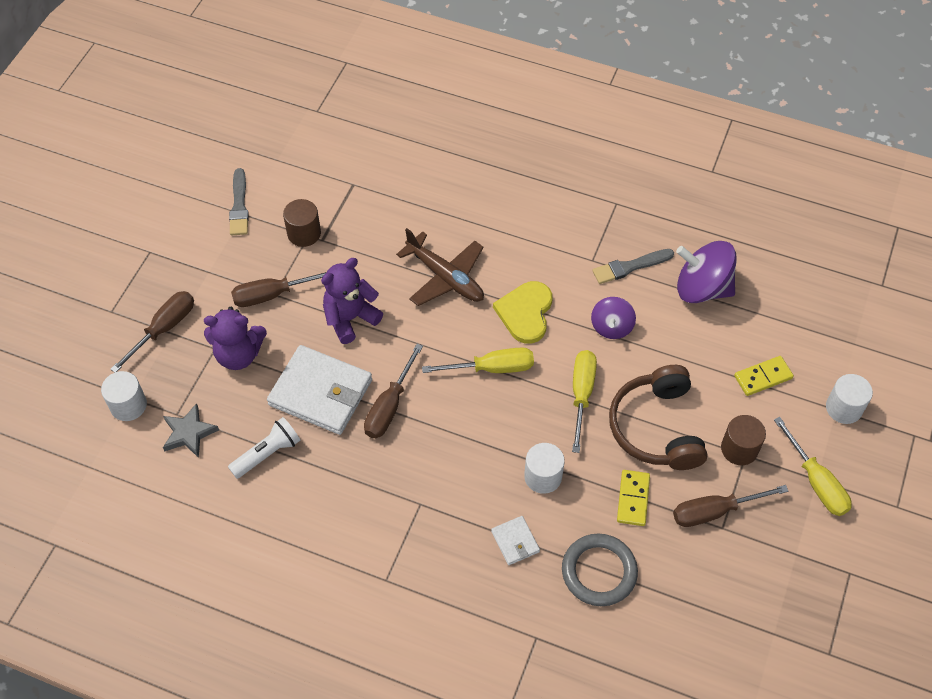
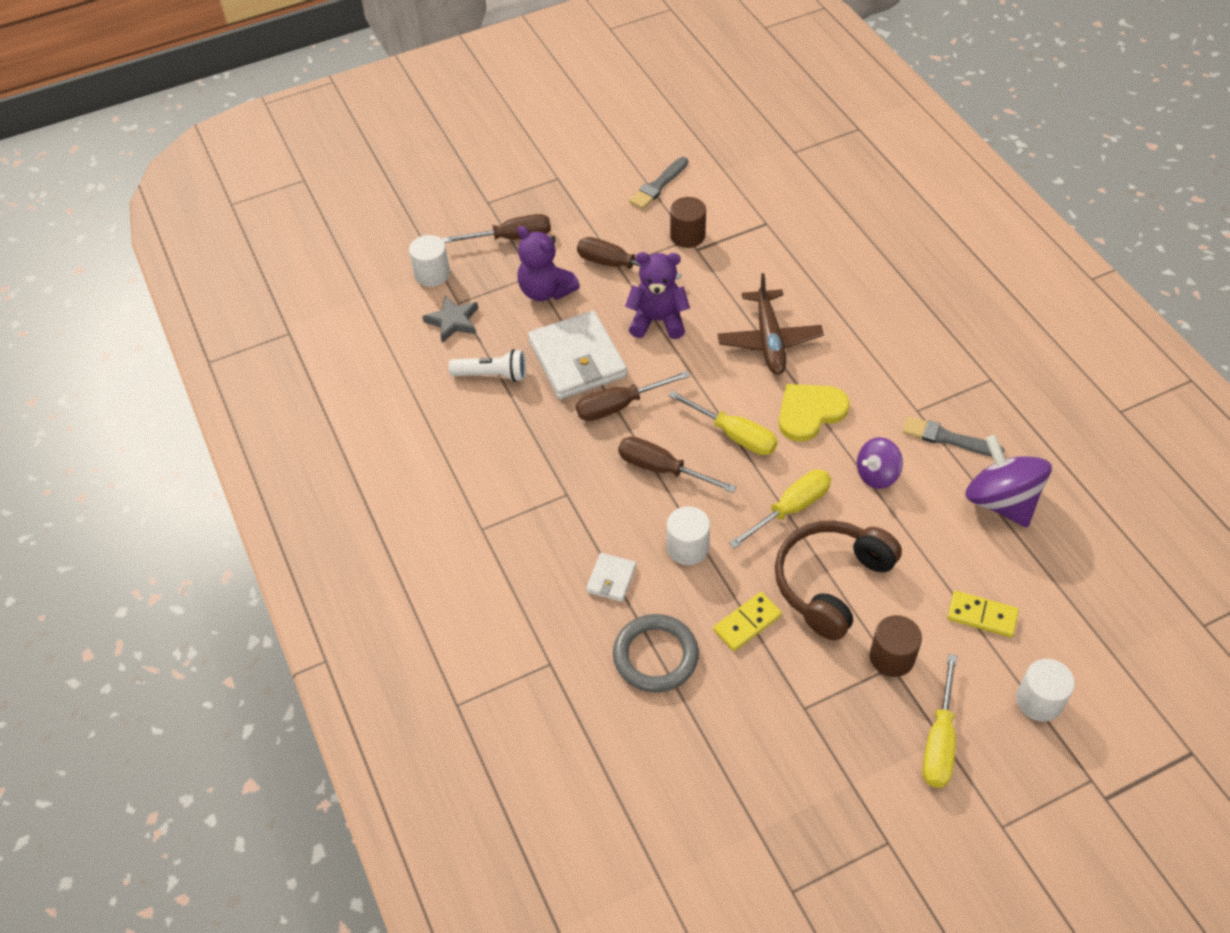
camera: 45 degrees right, 5 degrees down
(714, 511) = (811, 689): brown screwdriver -> brown screwdriver (662, 469)

